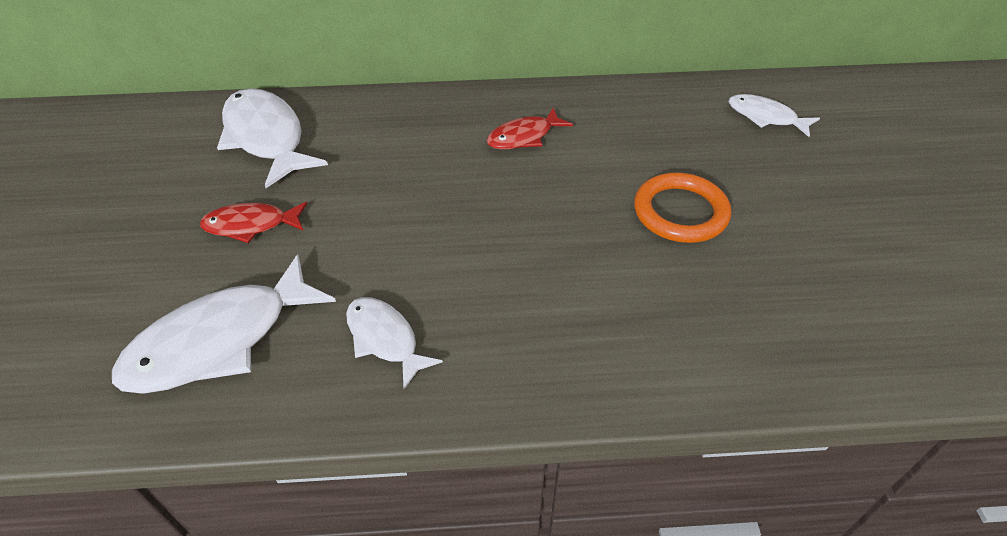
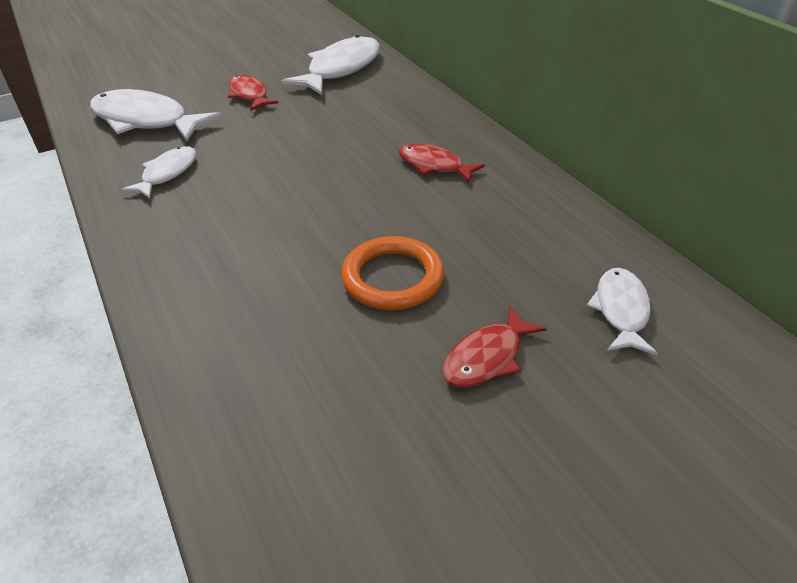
camera: 65 degrees right, 5 degrees down
(794, 193) = (487, 358): none -> red fish

